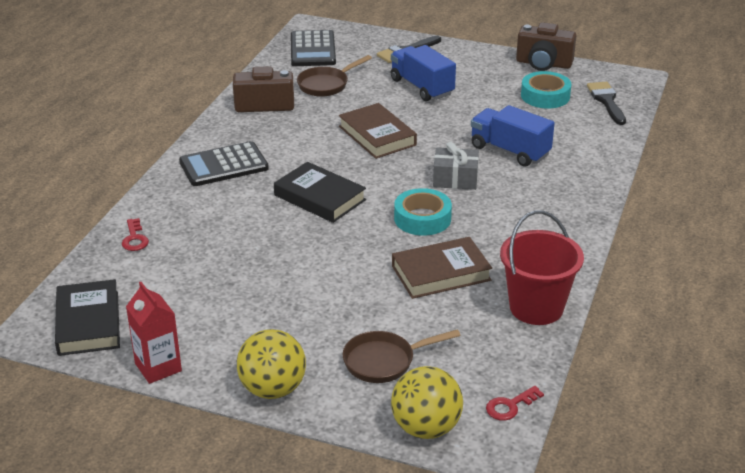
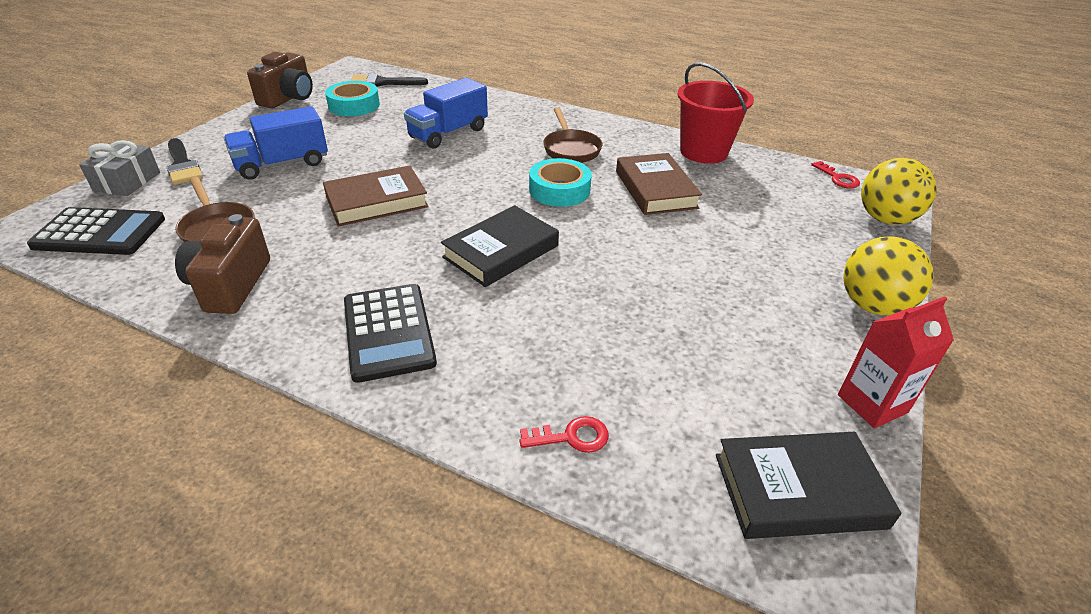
camera: 85 degrees left, 5 degrees up
(384, 361) = (801, 232): brown pan -> brown pan (571, 149)
(455, 179) = (489, 165): grey gift -> grey gift (127, 181)

